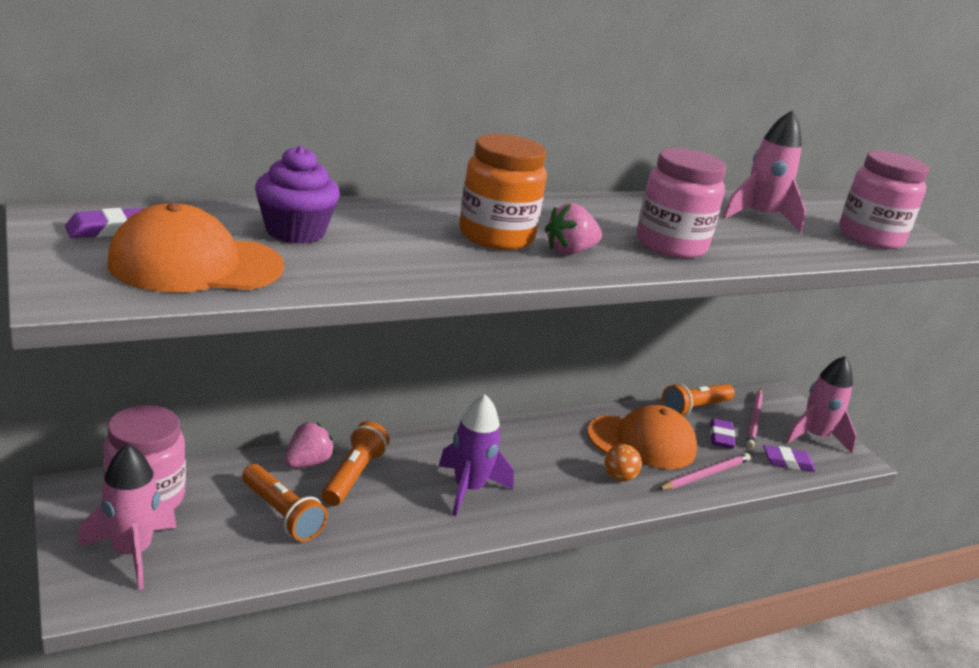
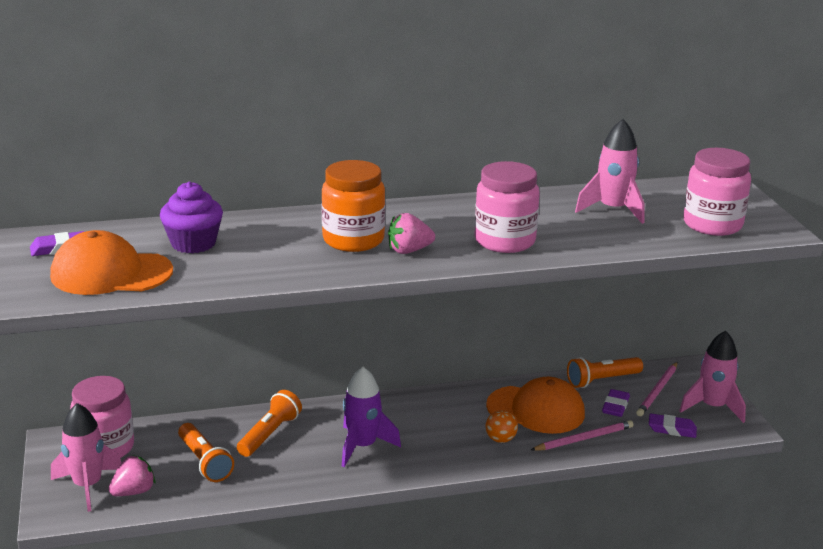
camera: 15 degrees right, 0 degrees up
(307, 463) = (235, 423): pink strawberry -> pink strawberry (134, 492)

